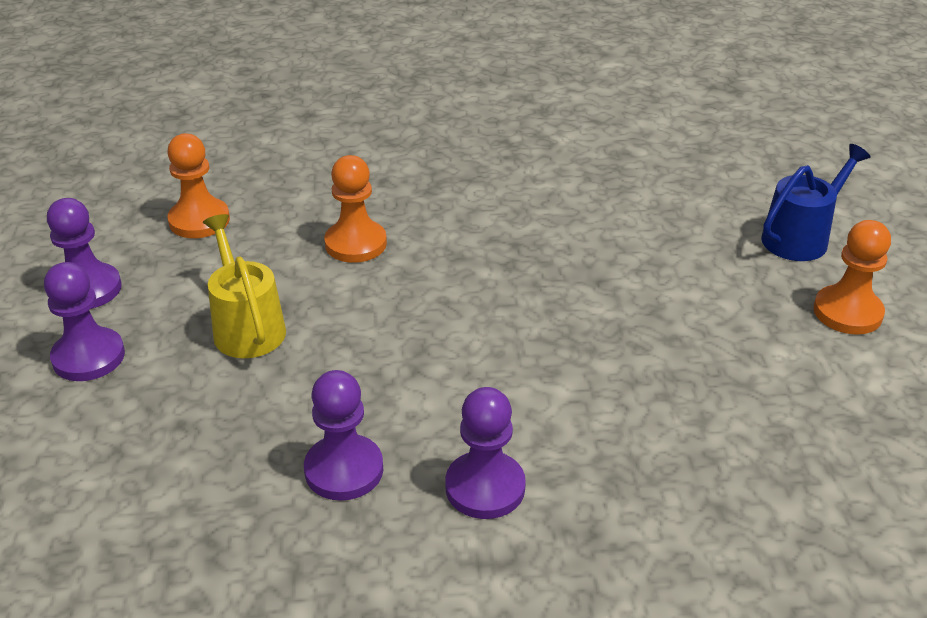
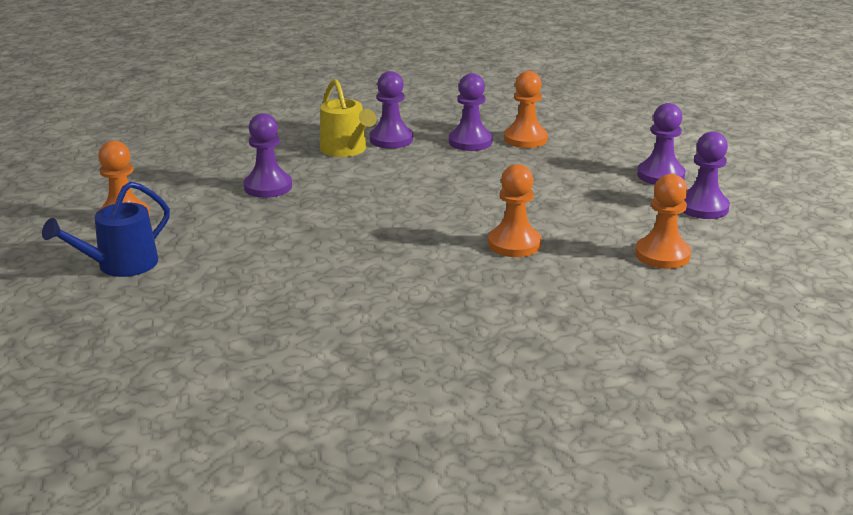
camera: 175 degrees right, 10 degrees down
(242, 473) = (525, 139): none -> orange pawn
(247, 327) = (567, 192): yellow watering can -> yellow watering can (346, 150)
(674, 364) = (268, 187): none -> purple pawn

